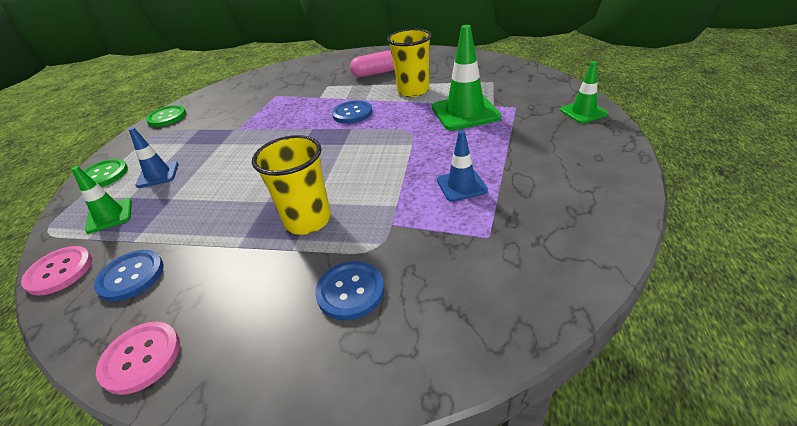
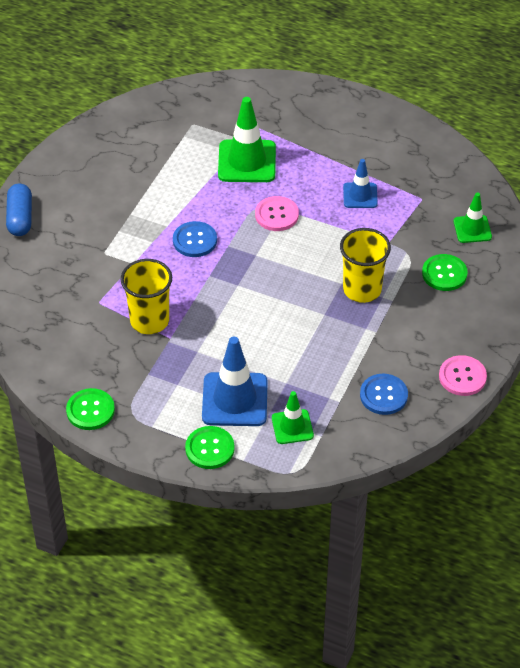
camera: 80 degrees left, 10 degrees up
(59, 271) = (358, 445): pink button -> pink button (276, 215)
(158, 174) = (235, 400): blue traffic cone -> blue traffic cone, size x1.72
(350, 291) = (444, 274): blue button -> green button
(352, 55) = (20, 218): none -> blue capsule
(376, 73) = (100, 206): pink capsule -> none
(413, 91) = (173, 185): yellow cup -> yellow cup (149, 321)
(583, 112) = (293, 93): green traffic cone -> green traffic cone (472, 229)

